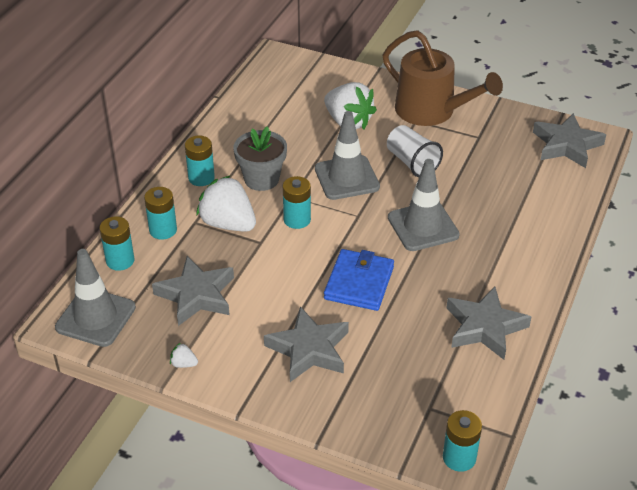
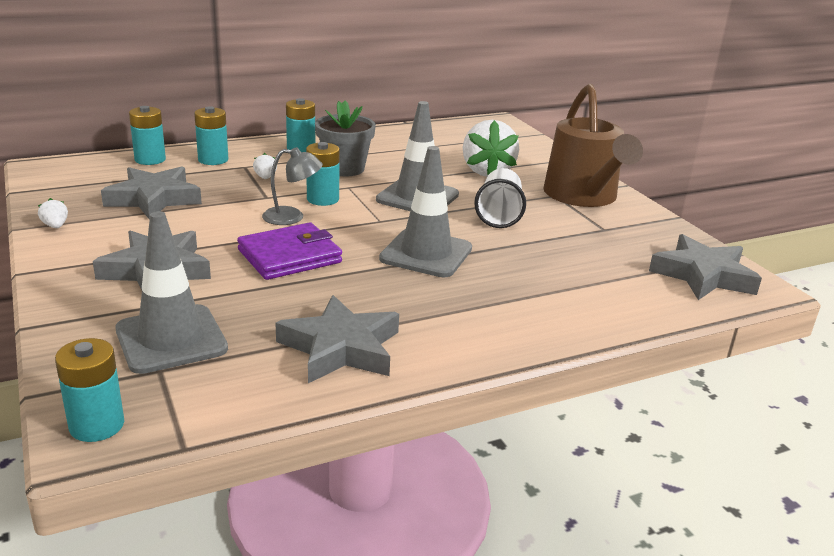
camera: 40 degrees right, 15 degrees down
(95, 317) = (67, 175): grey traffic cone -> grey traffic cone (171, 339)
(228, 224) = (265, 177): white strawberry -> white strawberry, size x0.41
(306, 249) = (292, 217): none -> grey lamp
(359, 283) = (290, 256): blue wallet -> purple wallet

